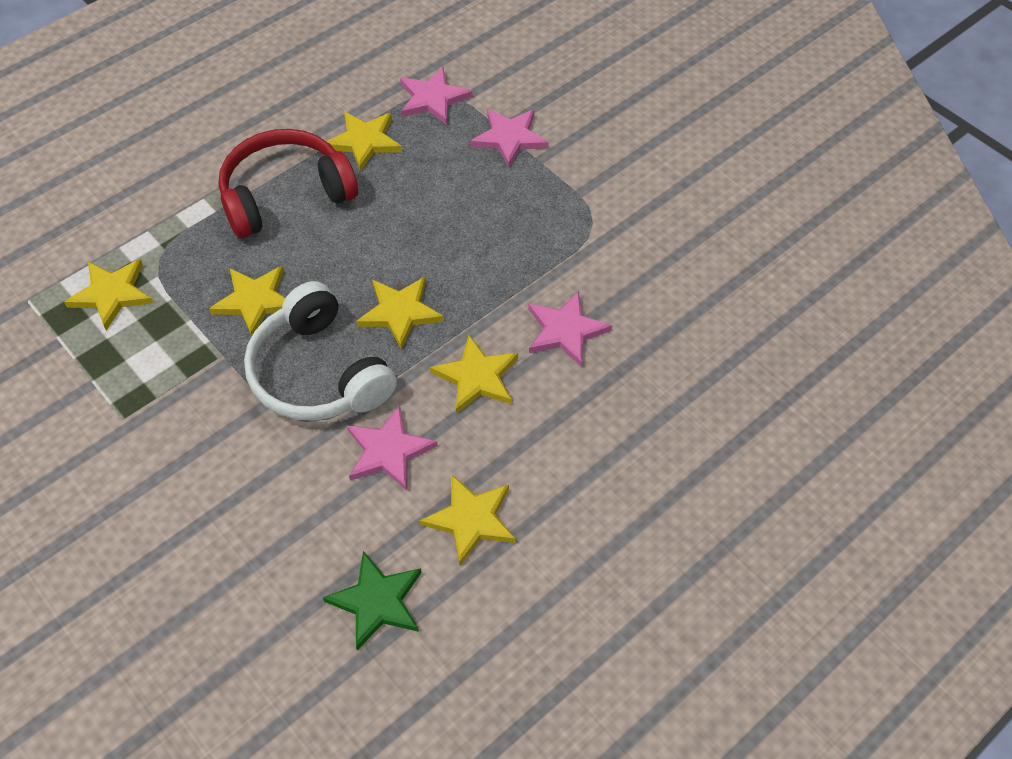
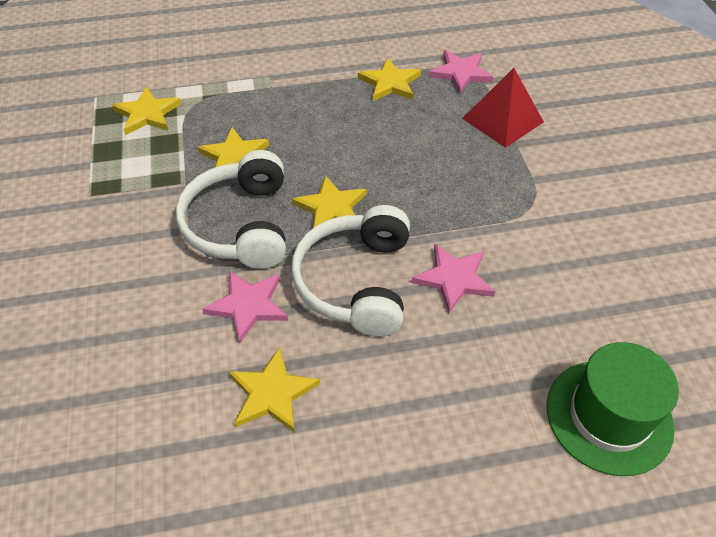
camera: 30 degrees right, 5 degrees down
(286, 195) = (308, 97): red headphones -> none
(377, 601) = (152, 420): green star -> none
(477, 377) = (356, 282): yellow star -> white headphones
(509, 138) = (502, 120): pink star -> red pyramid
(766, 392) = (609, 416): none -> green hat

